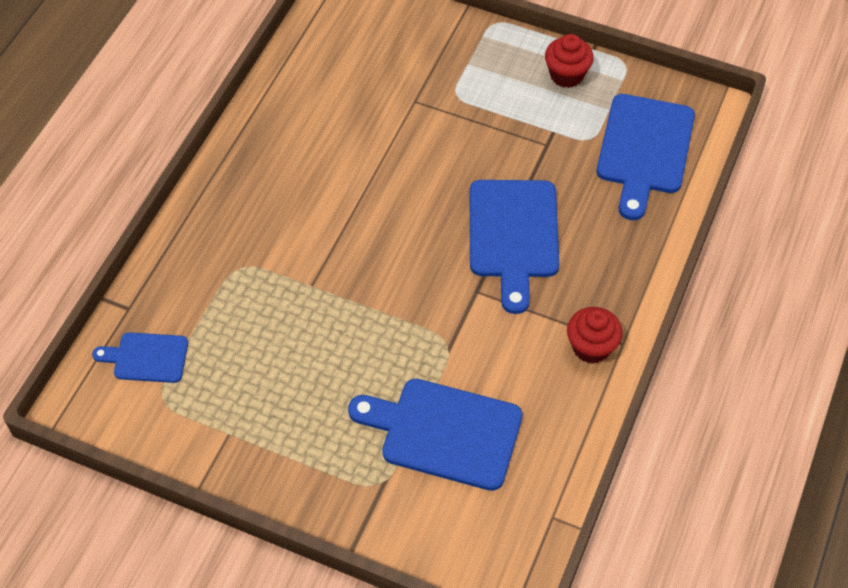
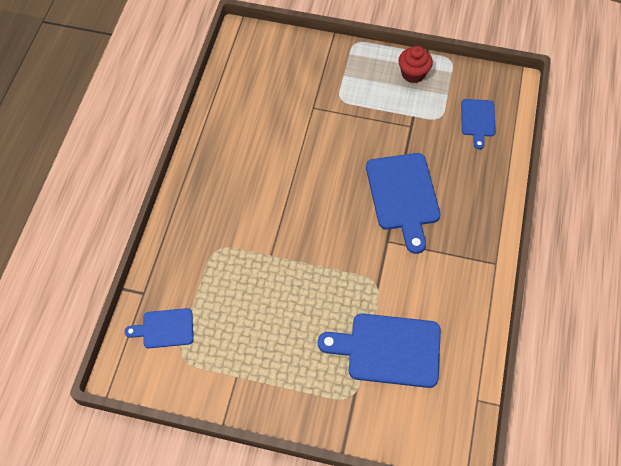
camera: 10 degrees left, 5 degrees up
(591, 347) = (475, 269): red cupcake -> none
(644, 150) = (478, 120): blue cutting board -> blue cutting board, size x0.56

